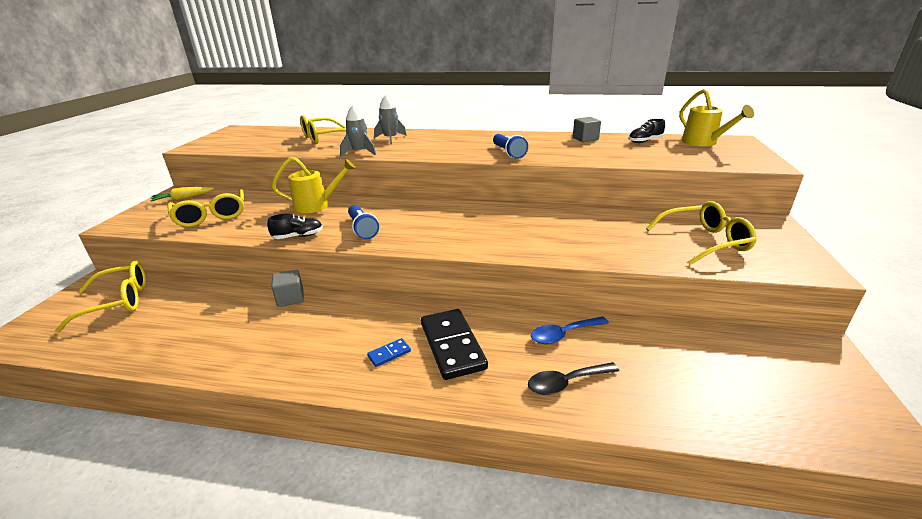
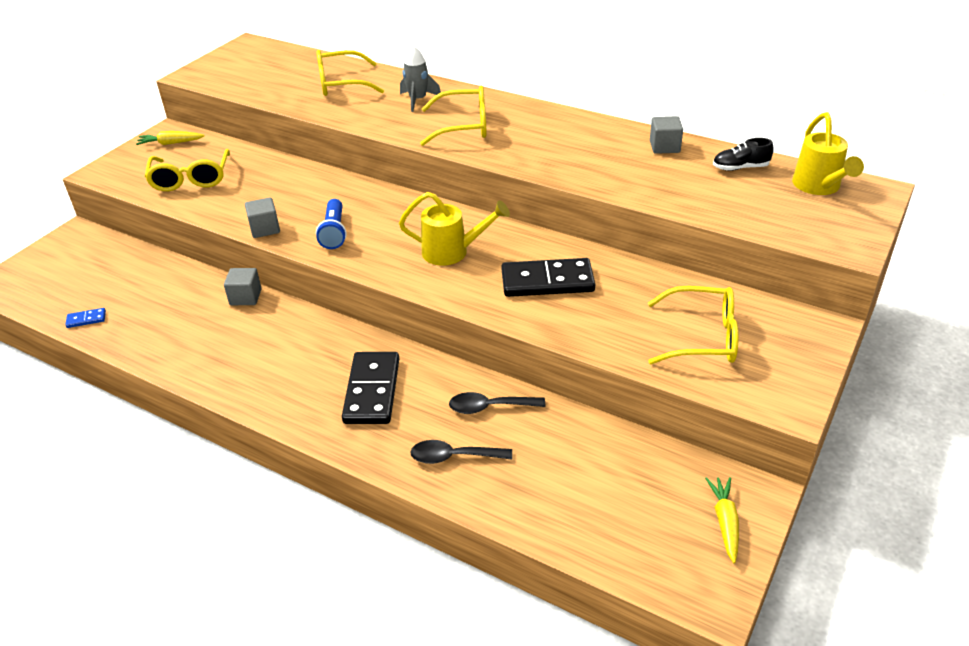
camera: 20 degrees right, 10 degrees up
(118, 302) = (89, 263): yellow glasses -> yellow glasses (463, 126)
(298, 236) = (265, 229): black shoe -> grey cube
(317, 205) = (304, 184): yellow watering can -> yellow watering can (452, 252)
(359, 152) = (366, 122): grey rocket -> none
(389, 354) = (309, 384): blue domino -> blue domino (86, 319)
(508, 153) = (540, 157): blue flashlight -> none
(559, 230) = (547, 281): none -> black domino
(563, 334) = (489, 407): blue spoon -> black spoon
(827, 375) = (725, 522): none -> yellow carrot

